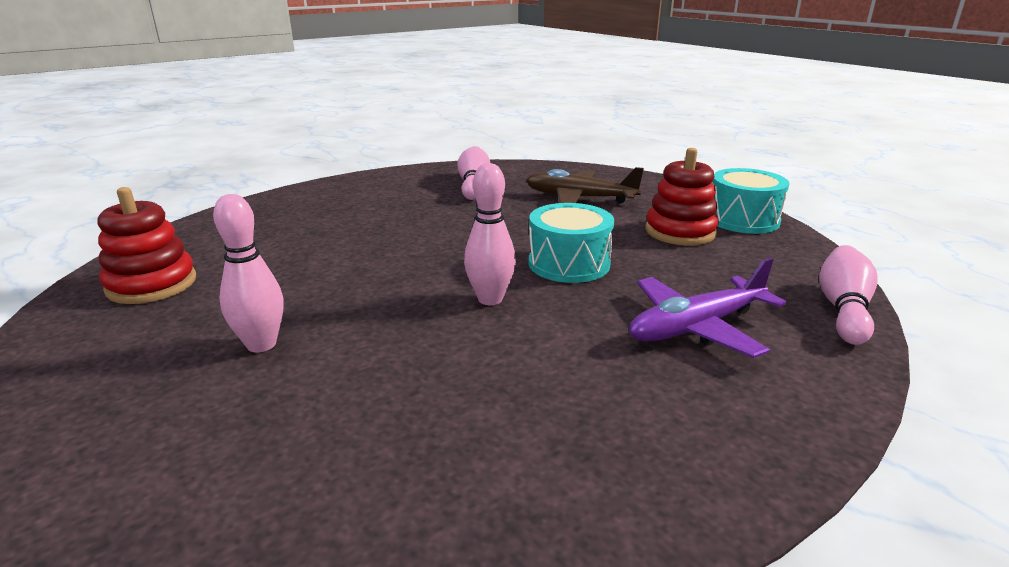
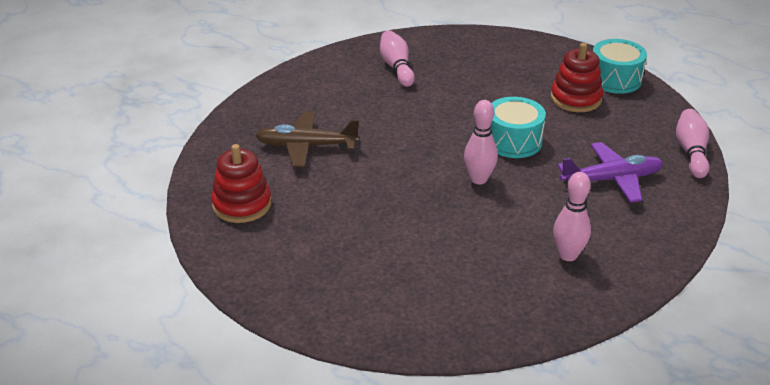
camera: 15 degrees left, 10 degrees up
(261, 344) = (363, 235): pink bowling pin -> pink bowling pin (568, 255)
(580, 198) = (489, 72): brown plane -> brown plane (306, 146)
(697, 327) = (611, 180): purple plane -> purple plane turned 150 degrees counterclockwise

